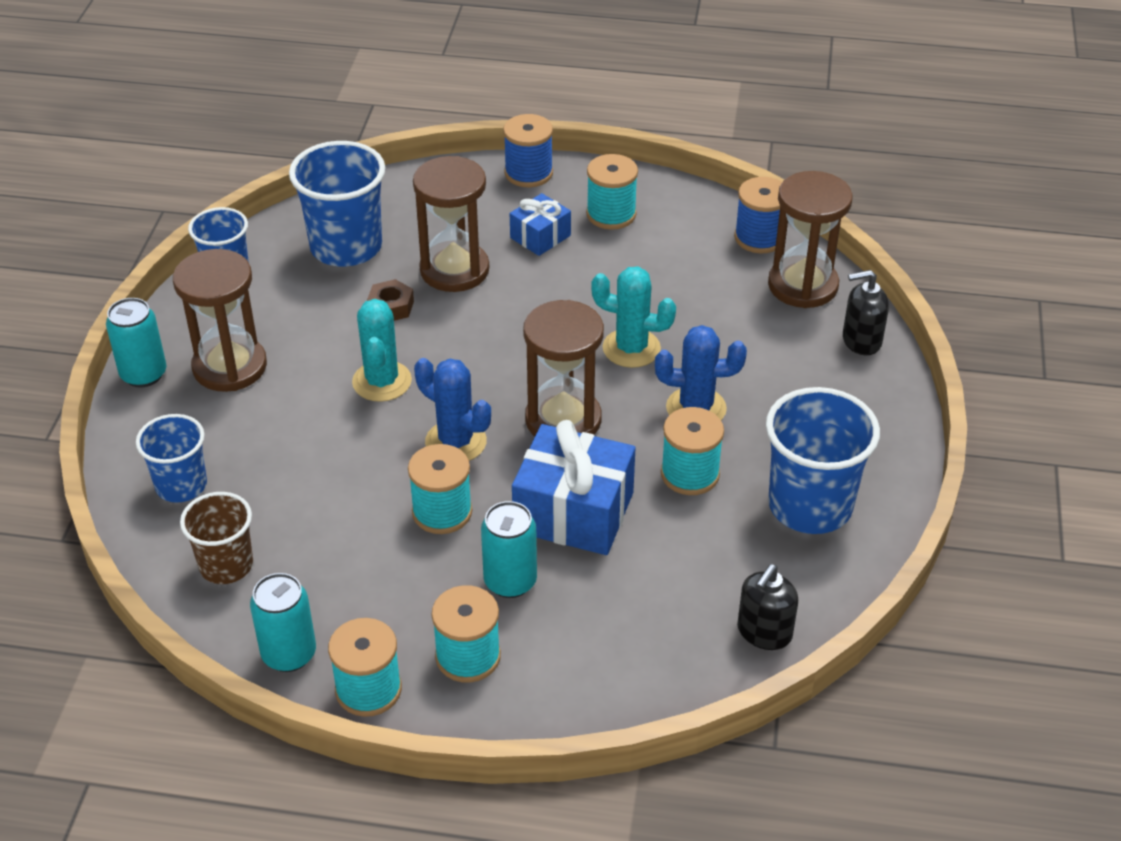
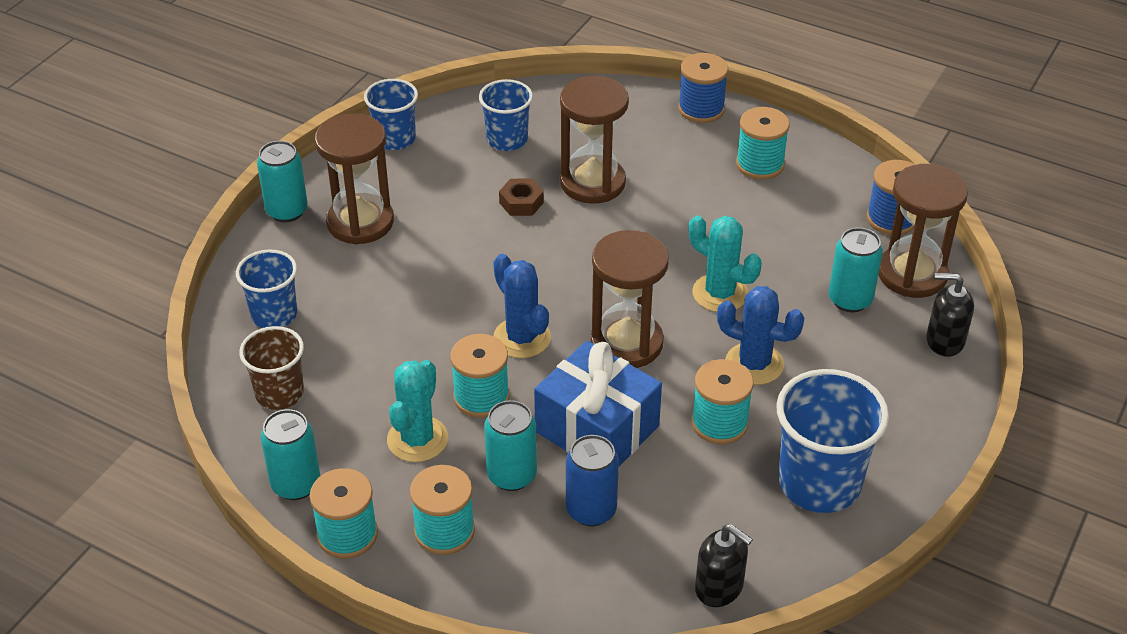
camera: 20 degrees right, 0 degrees up
(346, 247) = (507, 140): blue cup -> blue cup, size x0.62
(382, 381) = (483, 267): turquoise cactus -> turquoise cactus (417, 439)
(540, 237) = (684, 170): blue gift -> none
(605, 593) = (591, 510): none -> blue can
(757, 324) = (850, 300): none -> turquoise can
(764, 632) = (719, 588): black soap dispenser -> black soap dispenser turned 105 degrees counterclockwise

